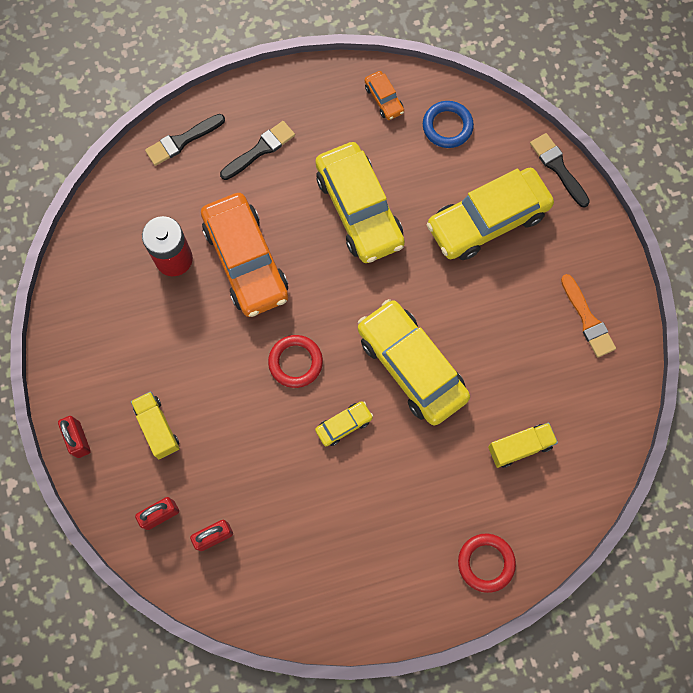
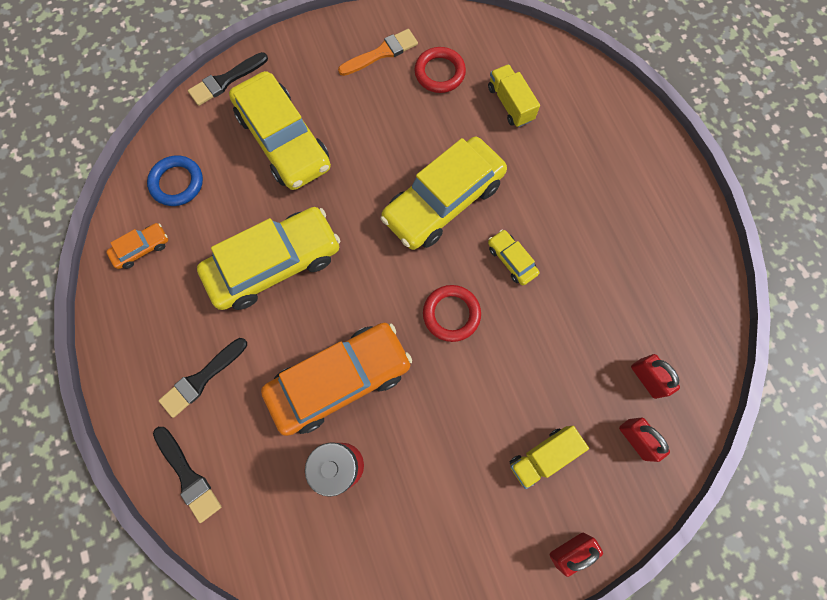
camera: 95 degrees left, 0 degrees up
(260, 150) = (201, 379): black brush -> black brush turned 90 degrees counterclockwise
(486, 563) = (620, 127): red ring -> red ring (439, 73)

